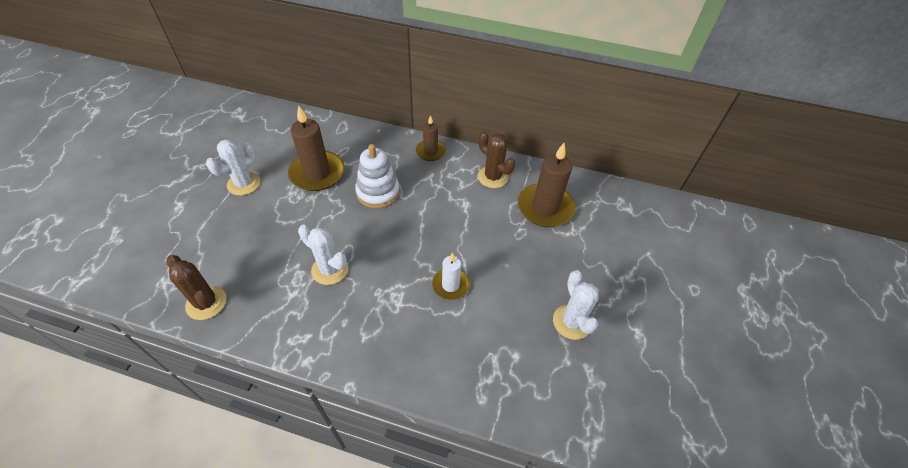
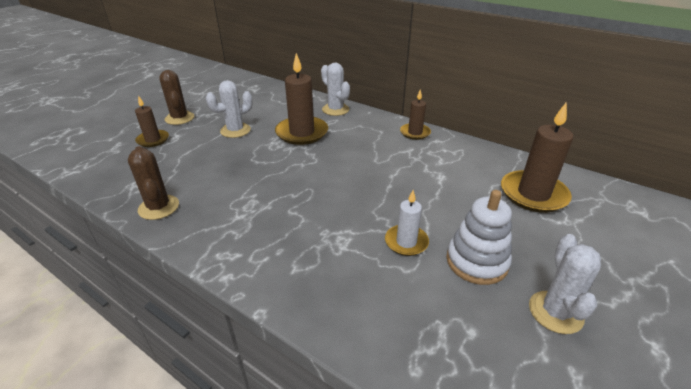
camera: 20 degrees right, 15 degrees down
(154, 216) = (153, 140): none -> brown candle
(330, 269) = (283, 204): white cactus -> white cactus (335, 109)
(378, 192) = (353, 154): white stacking toy -> white stacking toy (476, 261)
(493, 177) = (476, 160): brown cactus -> brown cactus (179, 118)

